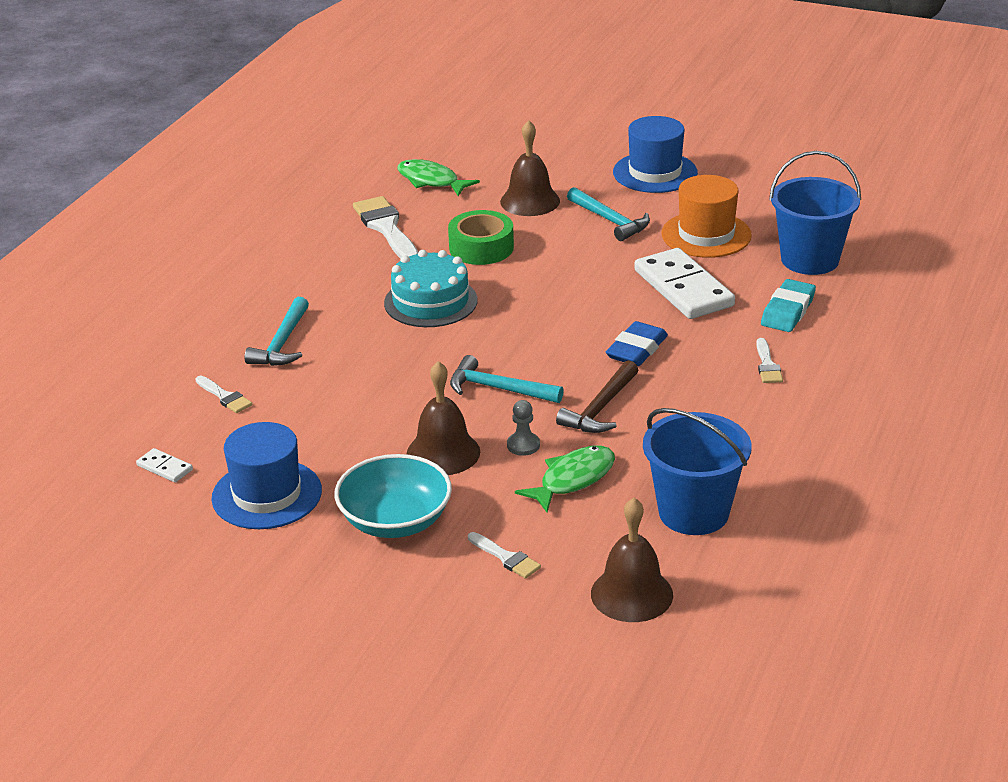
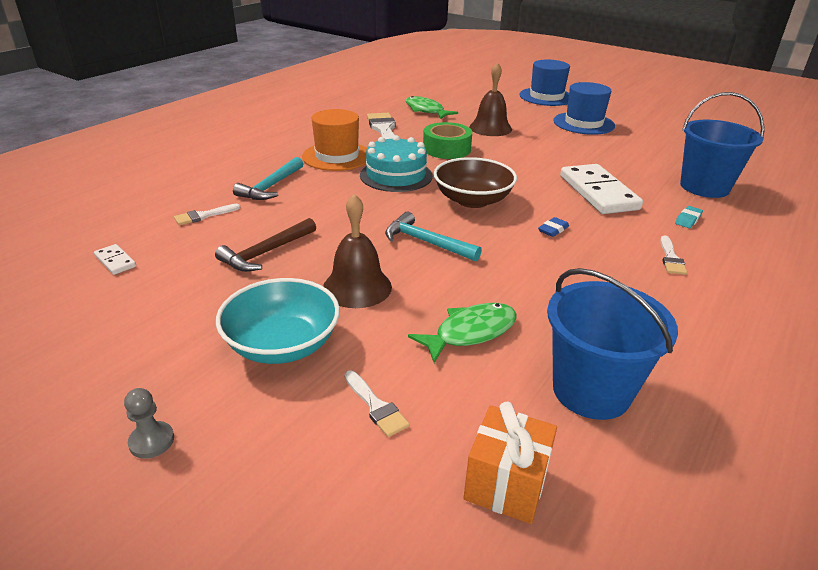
camera: 10 degrees right, 0 degrees up
(225, 397) = (203, 216): white brush -> white brush turned 90 degrees clockwise
(267, 494) = (182, 298): blue hat -> blue hat (546, 97)
(523, 445) = (432, 292): grey pawn -> grey pawn (151, 441)
(536, 324) = (472, 200): none -> brown bowl
(601, 408) = (512, 271): brown hammer -> brown hammer (266, 252)
(610, 220) = (546, 145): turquoise hammer -> none
(631, 594) = (506, 484): brown bell -> orange gift
(636, 349) = (553, 230): blue eraser -> blue eraser, size x0.56
(706, 235) = (619, 161): orange hat -> orange hat (337, 156)
(788, 311) = (688, 219): turquoise eraser -> turquoise eraser, size x0.56

